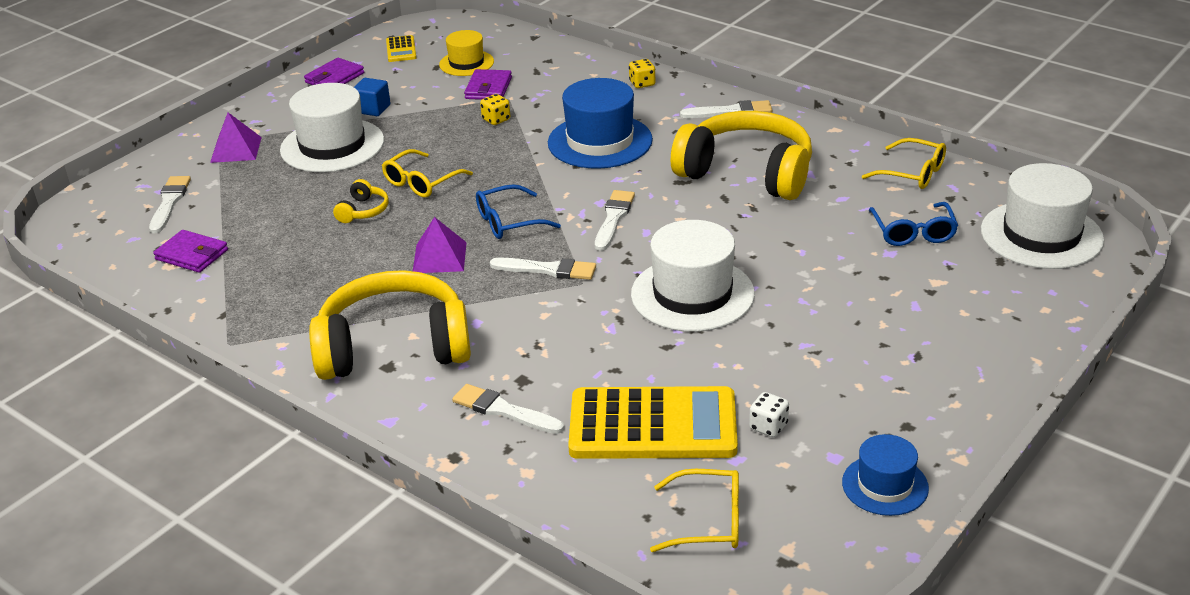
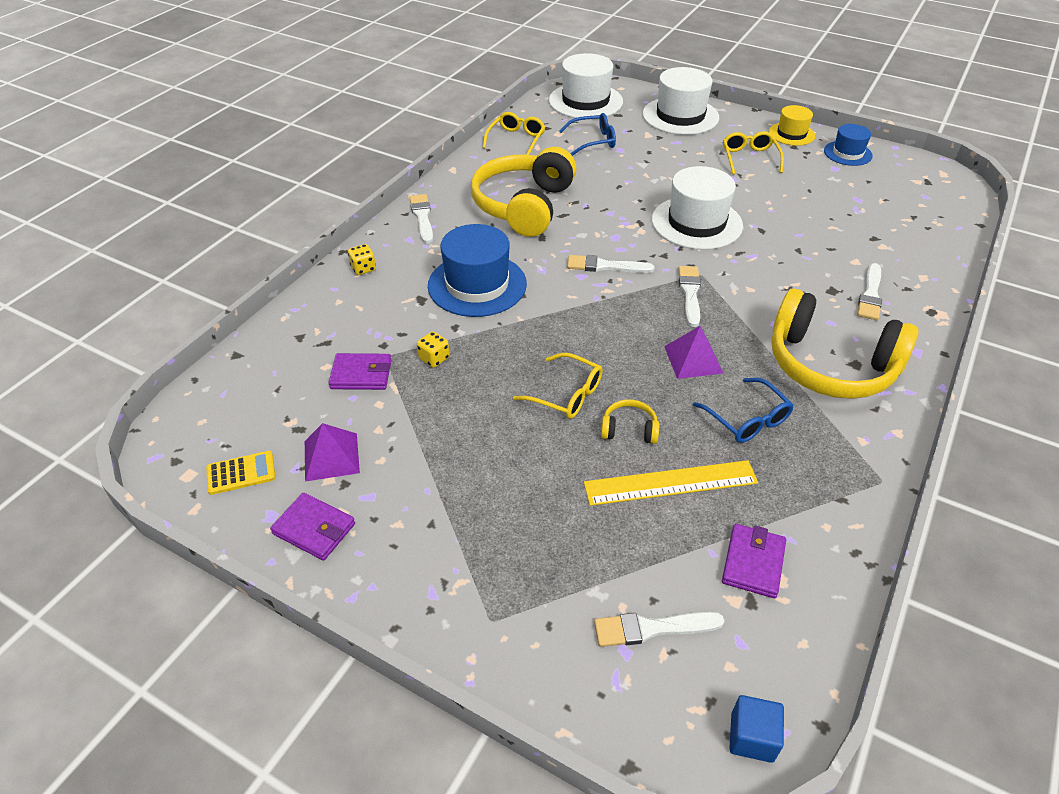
camera: 100 degrees left, 10 degrees up
(236, 149) = (511, 592): purple pyramid -> purple pyramid (331, 457)
(293, 225) = (670, 483): none -> yellow ruler
(332, 145) = (495, 488): white hat -> white hat (680, 116)
(373, 109) = (404, 468): blue cube -> blue cube (752, 737)
(394, 347) = (830, 365): yellow headphones -> yellow headphones turned 45 degrees counterclockwise
(466, 63) = (294, 402): yellow hat -> yellow hat (791, 134)
(508, 222) = (625, 324): blue glasses -> blue glasses (747, 419)
(653, 425) = (846, 230): yellow calculator -> none
(709, 521) = (916, 206): yellow glasses -> yellow glasses (749, 158)
(768, 427) = (821, 189): white dice -> none

